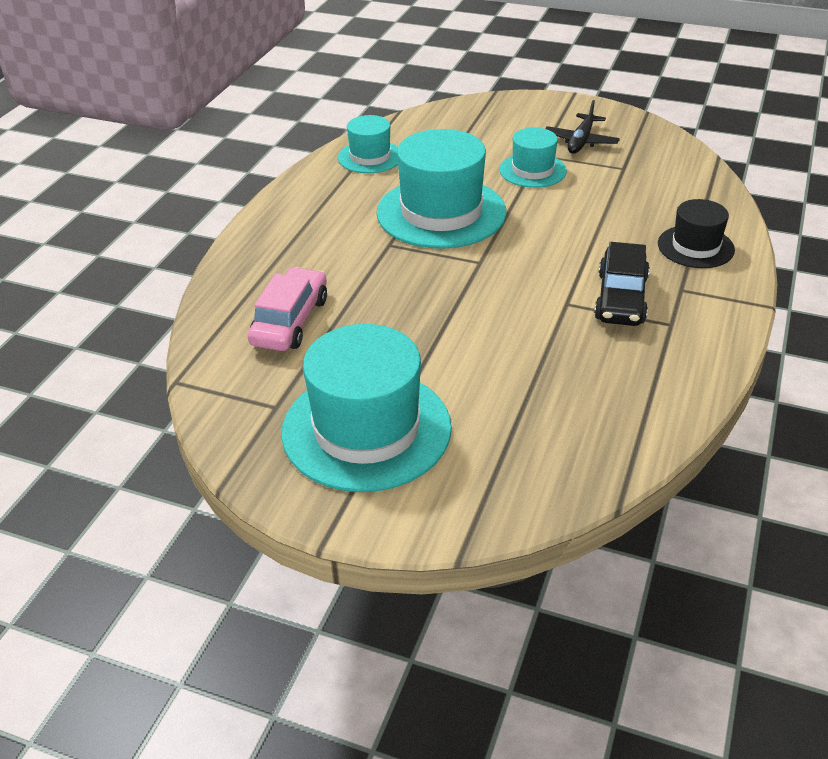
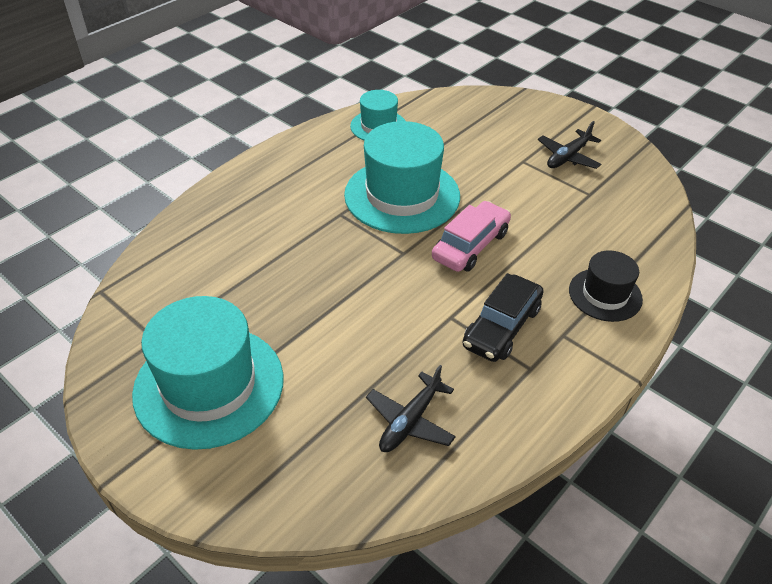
camera: 20 degrees right, 5 degrees up
(290, 321) = (218, 263): pink car -> pink car (471, 245)
(532, 170) = (506, 175): turquoise hat -> none
(591, 399) = (410, 421): none -> black plane

